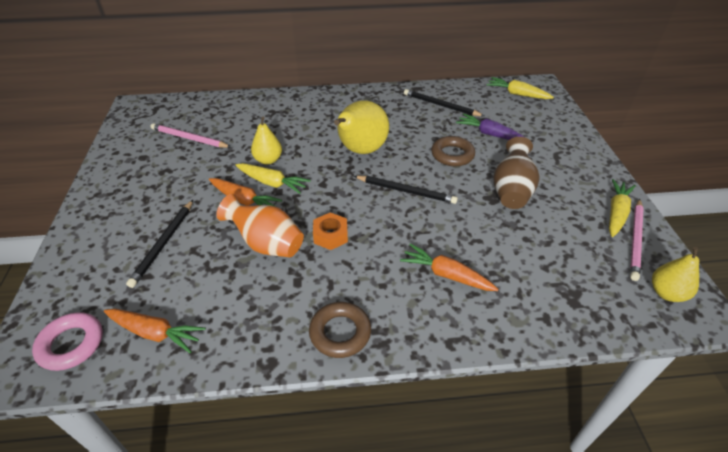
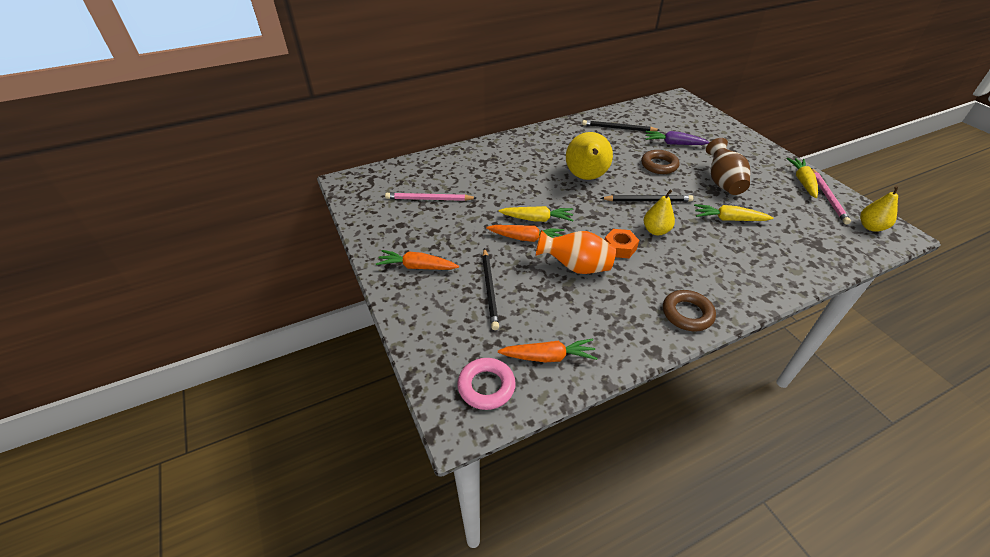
camera: 20 degrees left, 0 degrees up
(268, 160) = (516, 202): yellow pear -> yellow pear (656, 231)
(446, 274) = (726, 253): orange carrot -> orange carrot (417, 267)
(517, 94) = (668, 108): yellow carrot -> yellow carrot (728, 219)

